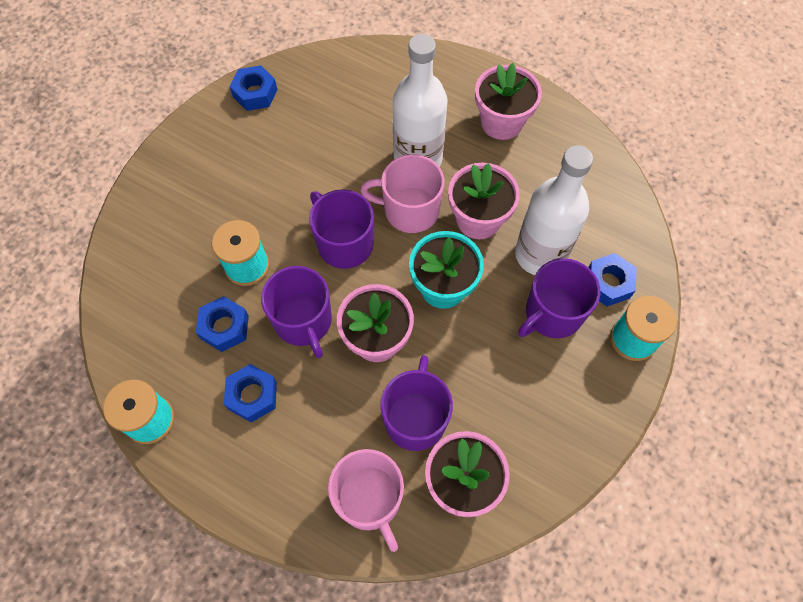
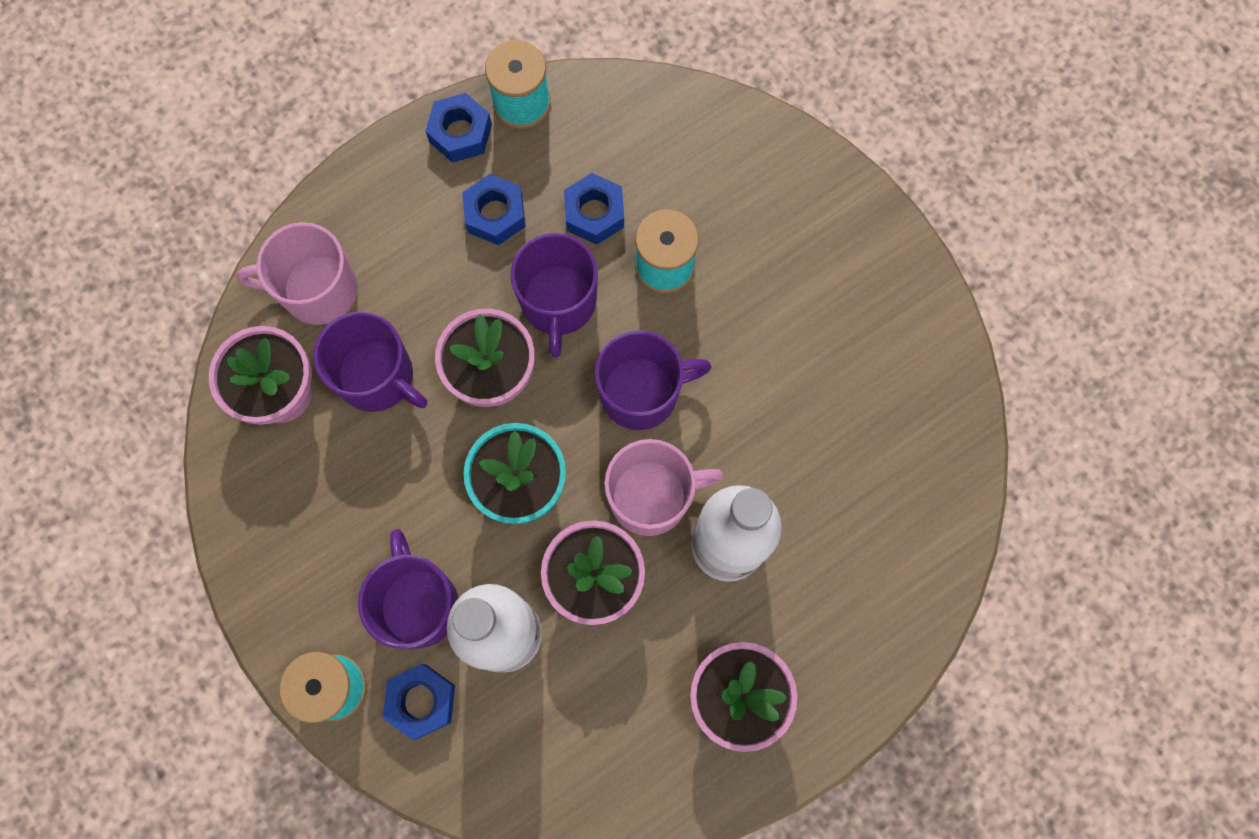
camera: 115 degrees right, 10 degrees up
(255, 93) = (936, 372): blue nut -> blue nut (460, 133)
(303, 321) = (558, 302): purple mug -> purple mug turned 90 degrees counterclockwise
(410, 210) = (651, 496): pink mug -> pink mug turned 45 degrees clockwise

